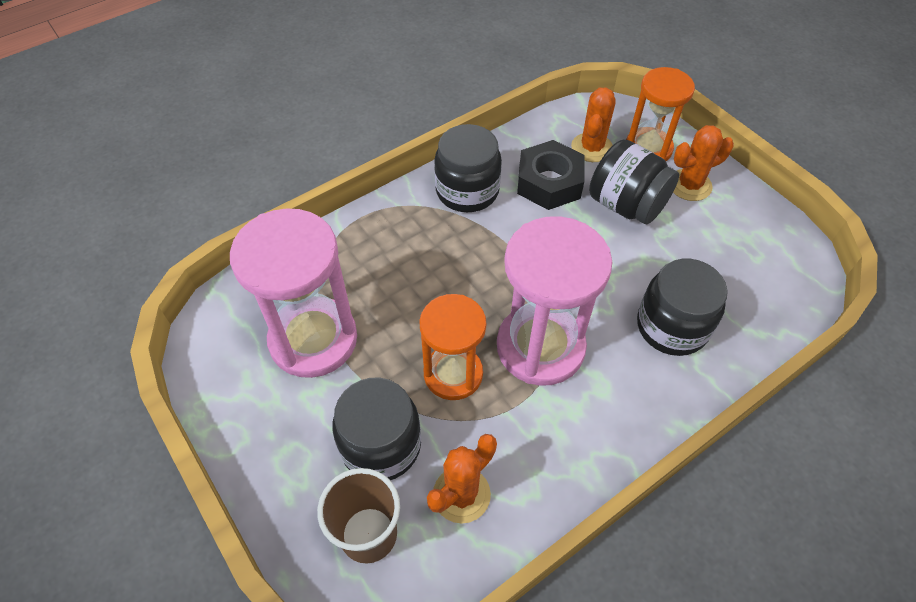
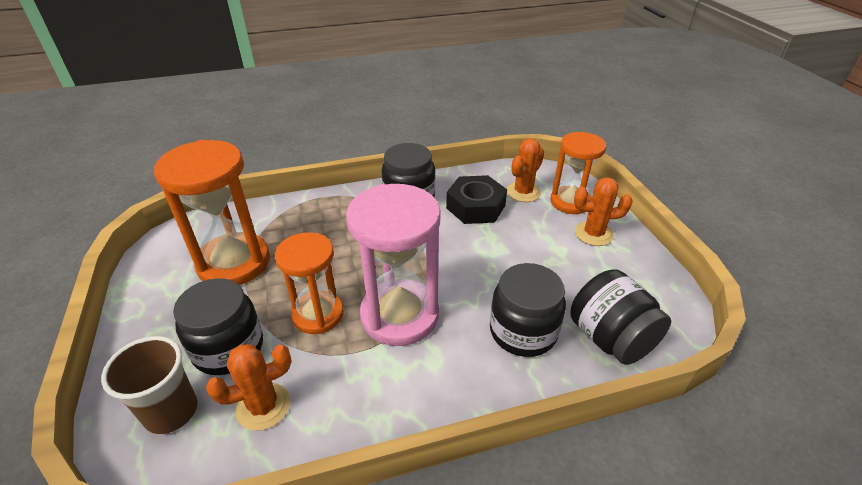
camera: 20 degrees right, 15 degrees down
(313, 339) = (234, 263): pink hourglass -> orange hourglass
(626, 205) = (530, 235): black jar -> black jar (610, 339)

